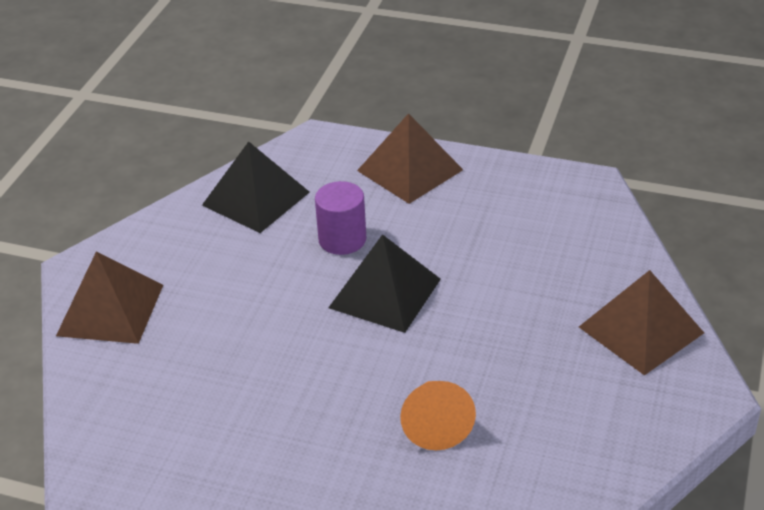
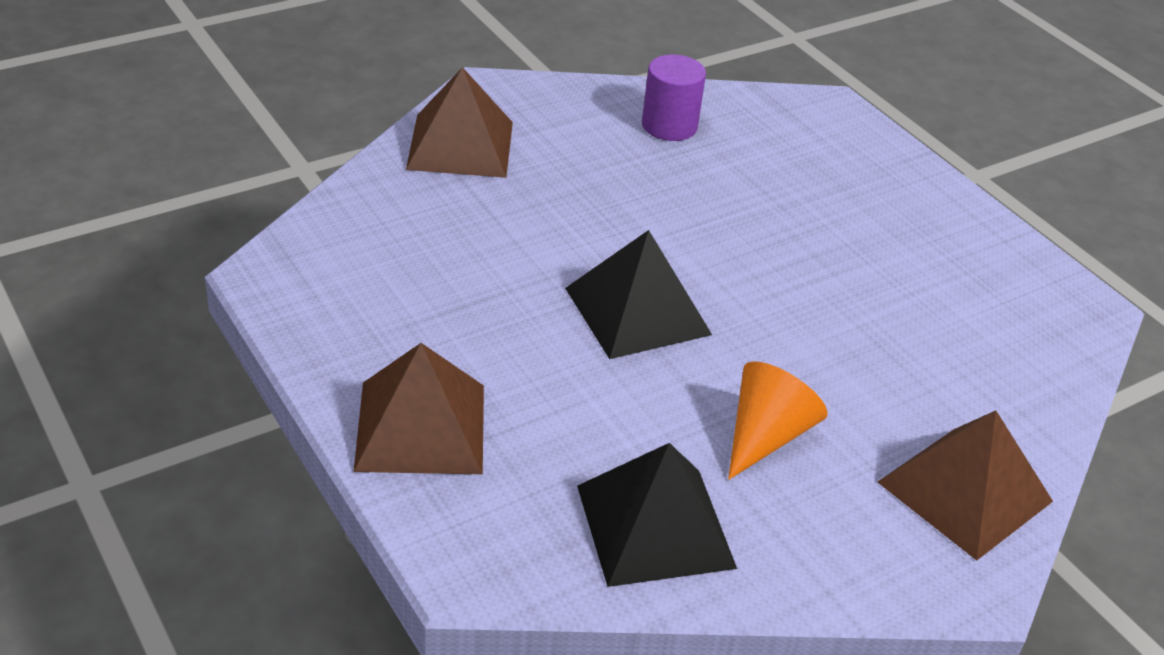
camera: 145 degrees left, 0 degrees up
(342, 239) = (612, 395): purple cylinder -> purple cylinder (669, 126)
(435, 424) = (724, 192): orange cone -> orange cone (765, 436)

